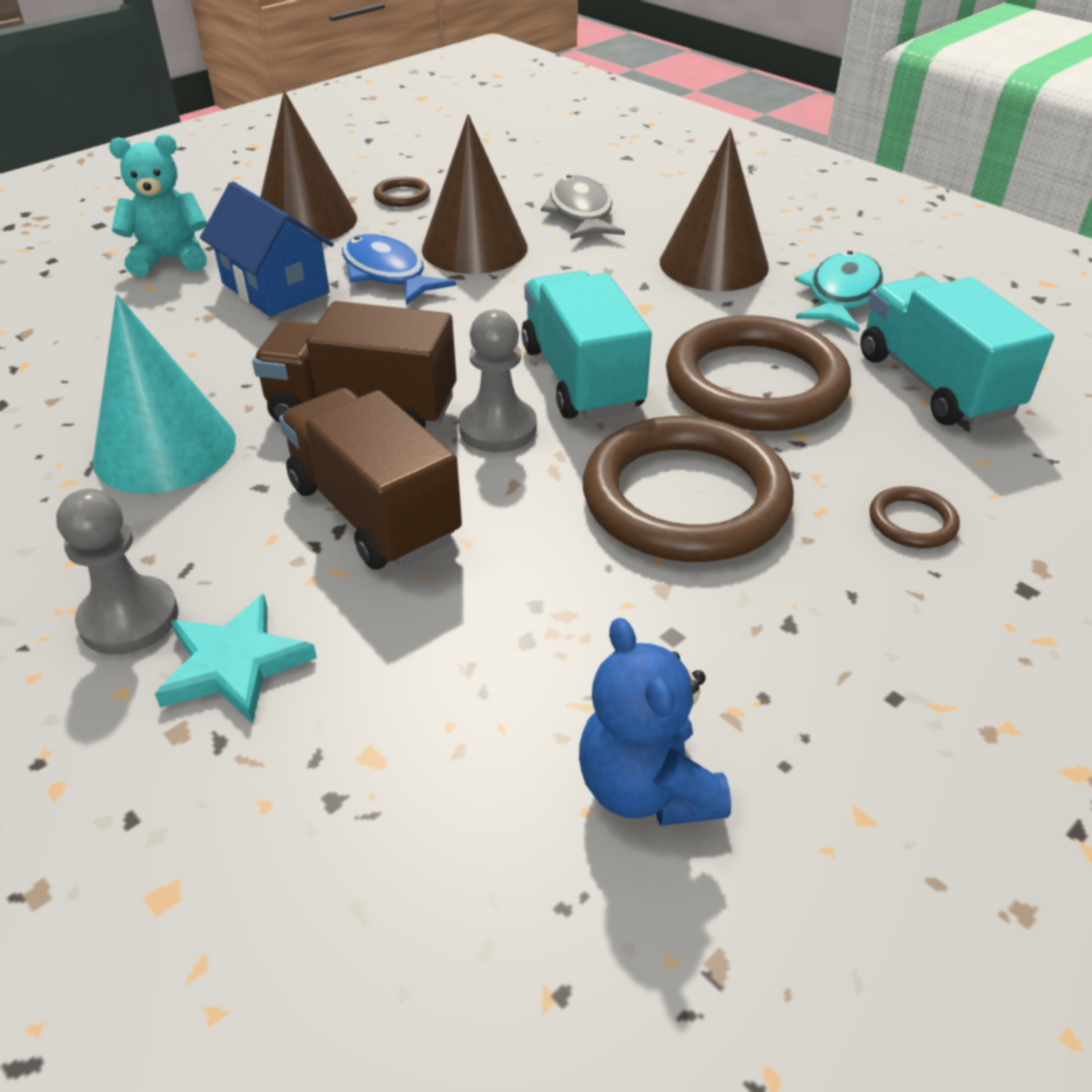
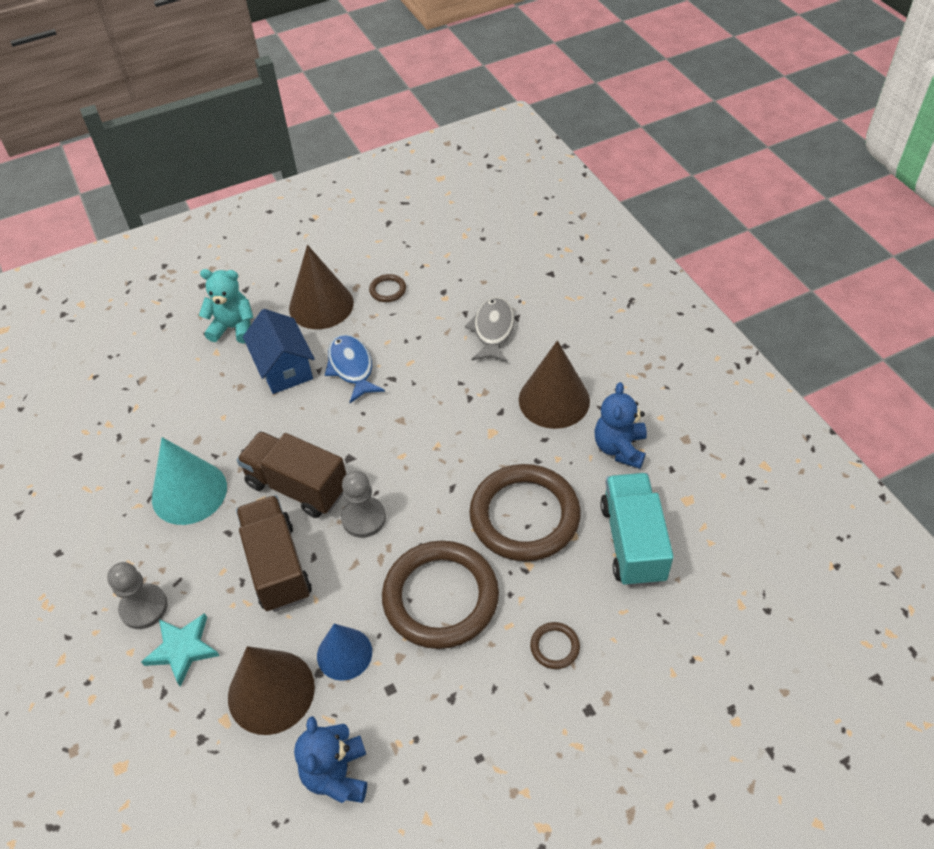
camera: 20 degrees right, 10 degrees up
(474, 248) = (412, 353): brown cone -> brown cone (271, 691)
(560, 604) = (344, 653): none -> blue cone
(581, 378) = (426, 488): turquoise truck -> none
(841, 295) = (619, 448): turquoise fish -> blue teddy bear

